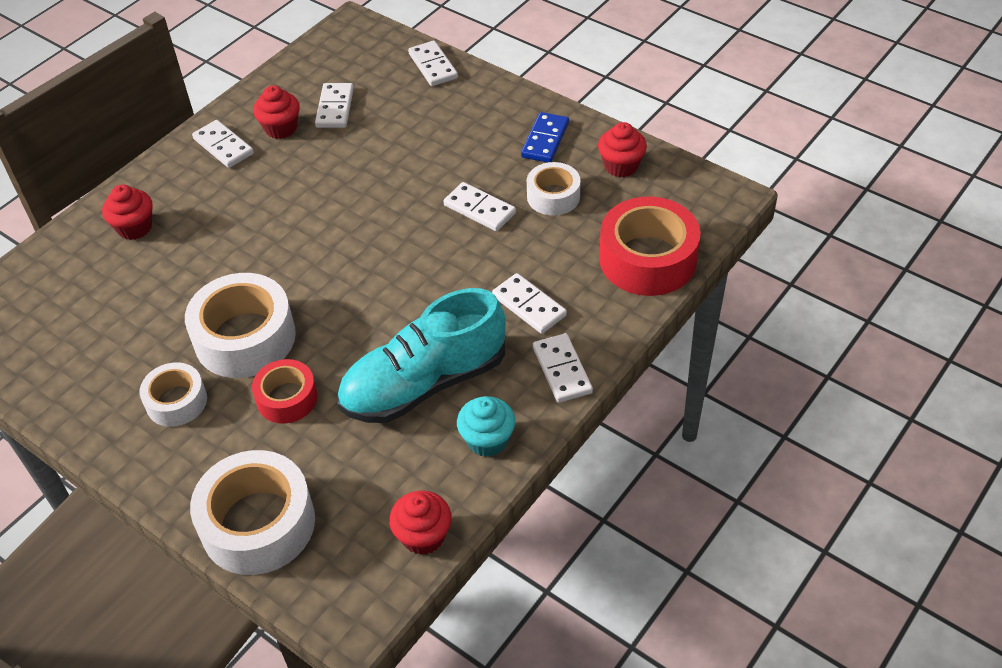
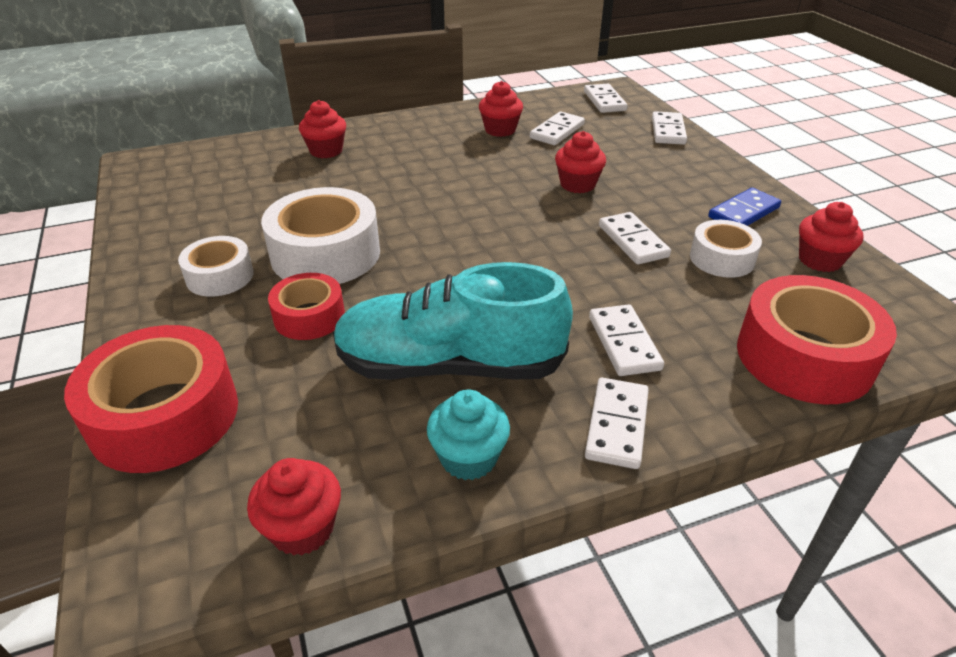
camera: 30 degrees right, 10 degrees down
(223, 146) = (444, 126): white domino -> white domino (604, 101)
(258, 524) = (164, 416): white tape -> red tape
(397, 167) = (577, 184): none -> red cupcake

